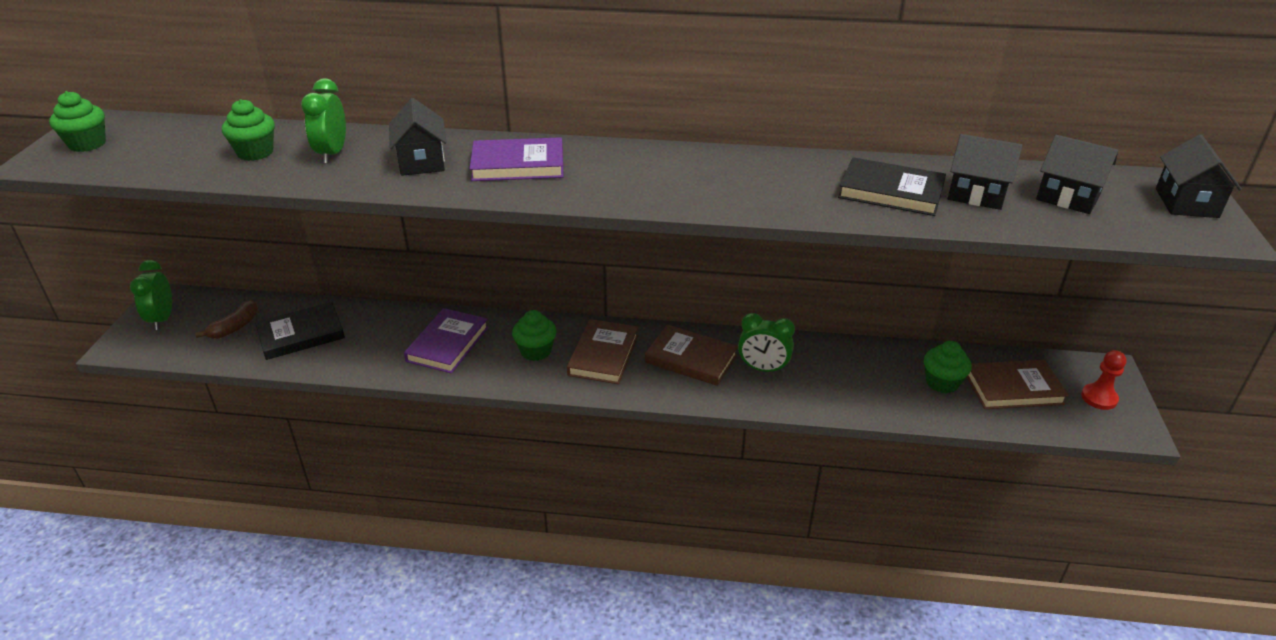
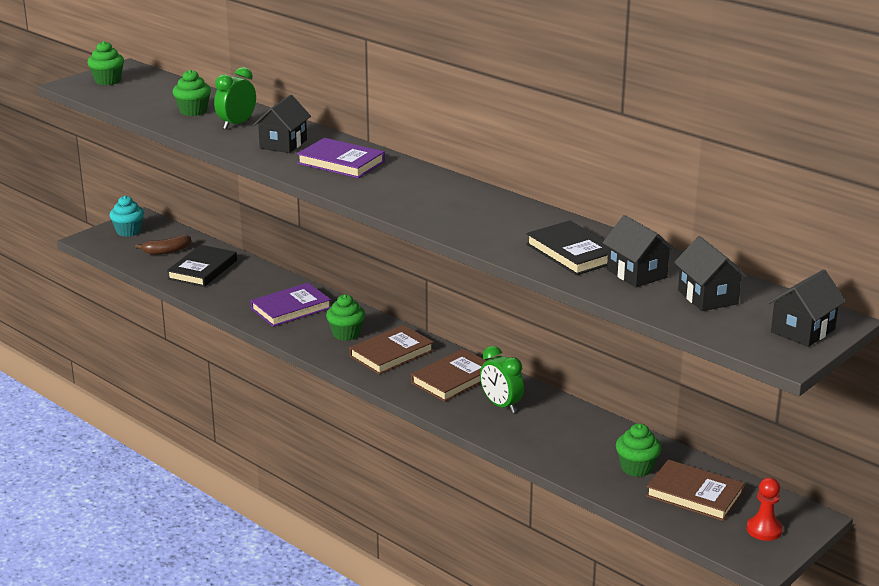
camera: 35 degrees right, 10 degrees down
(162, 319) = (128, 231): green clock -> turquoise cupcake
(301, 334) = (202, 269): black book -> black book turned 75 degrees counterclockwise
(691, 359) = (453, 379): brown book -> brown book turned 75 degrees clockwise

